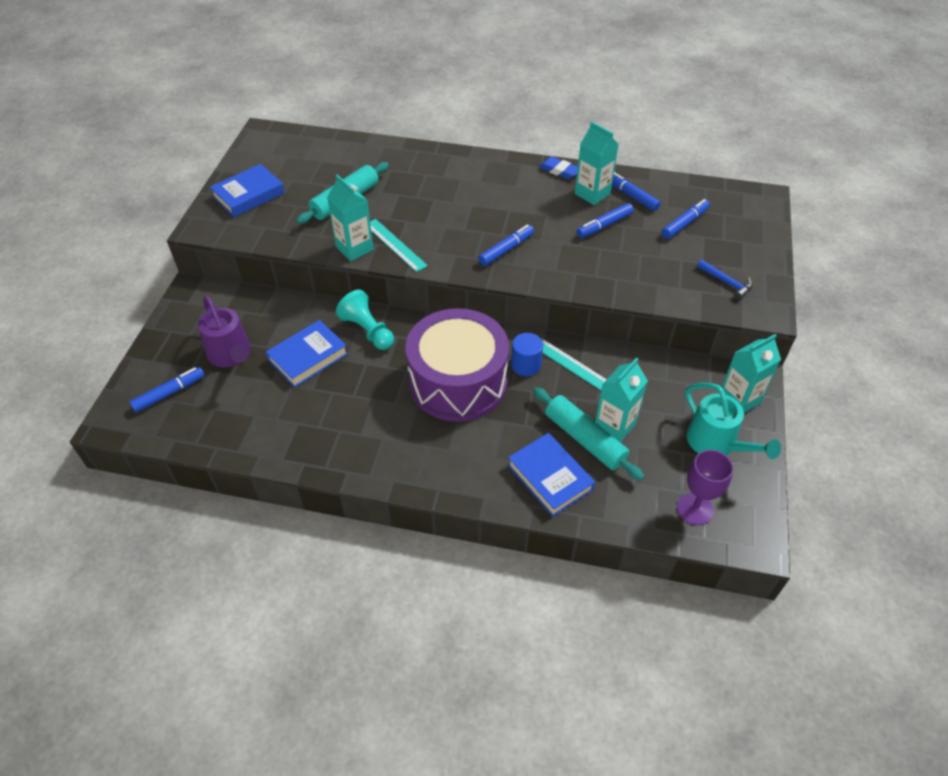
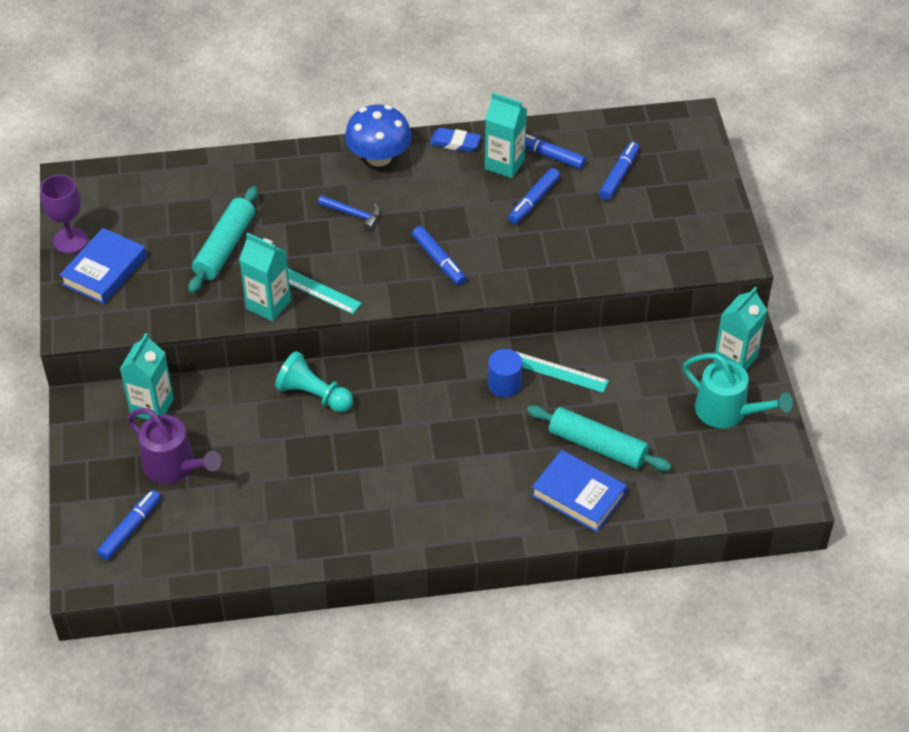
camera: 20 degrees left, 0 degrees up
(308, 357) = (263, 444): blue book -> none
(458, 381) = (440, 423): purple drum -> none
(495, 167) = (379, 157): none -> blue mushroom
(506, 250) = (438, 260): blue marker -> blue marker turned 120 degrees clockwise
(614, 426) = (621, 423): turquoise carton -> turquoise carton (152, 407)
(694, 509) = (728, 483): purple goblet -> purple goblet (70, 240)
(727, 283) = (686, 236): blue hammer -> blue hammer (353, 214)

